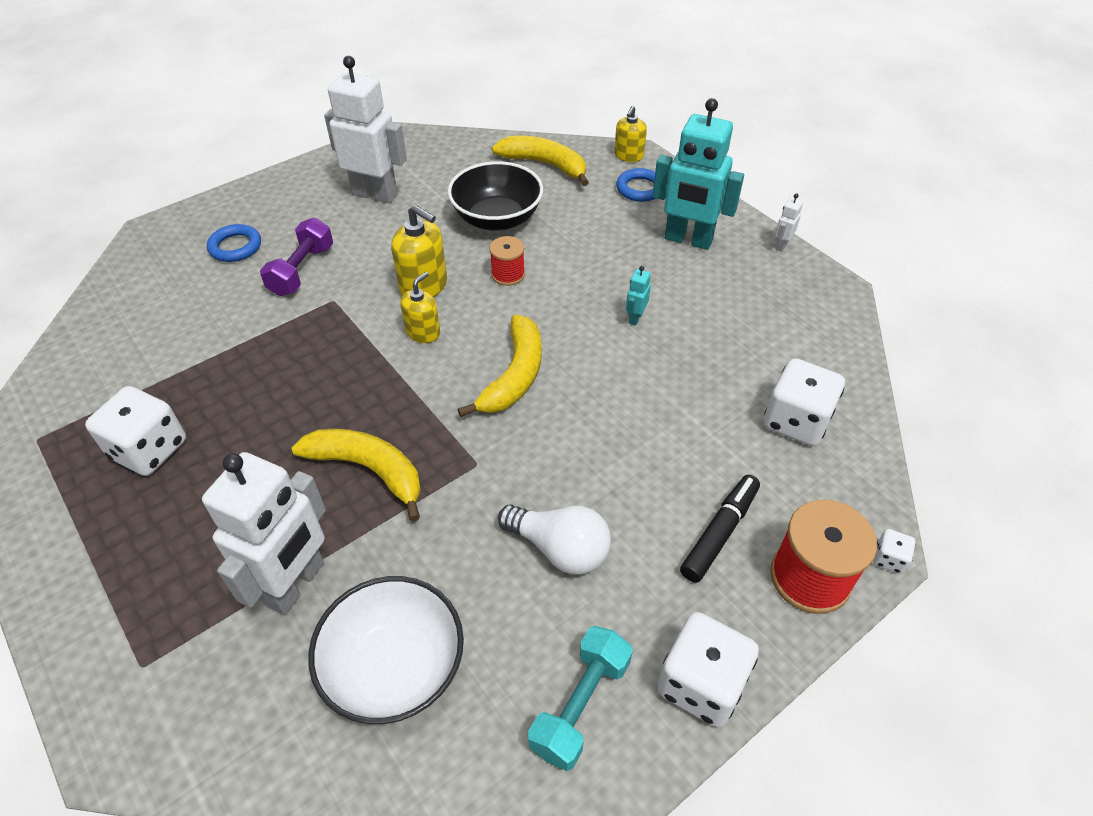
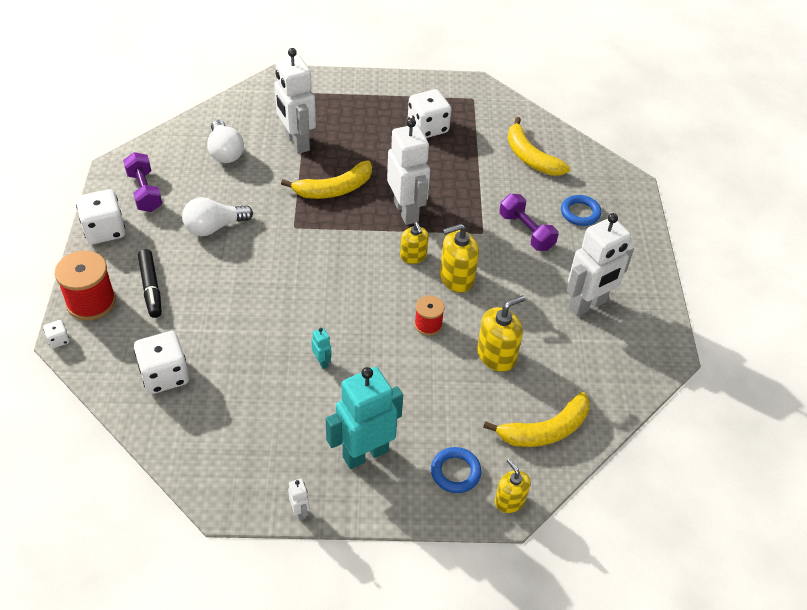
camera: 125 degrees right, 0 degrees up
(351, 377) = (406, 211): none -> white robot
(394, 668) = (225, 152): white bowl -> white light bulb
(497, 219) = (496, 355): black bowl -> yellow soap dispenser
(514, 375) = (337, 275): yellow banana -> yellow banana (530, 157)
(580, 705) = (144, 192): turquoise dumbbell -> purple dumbbell

